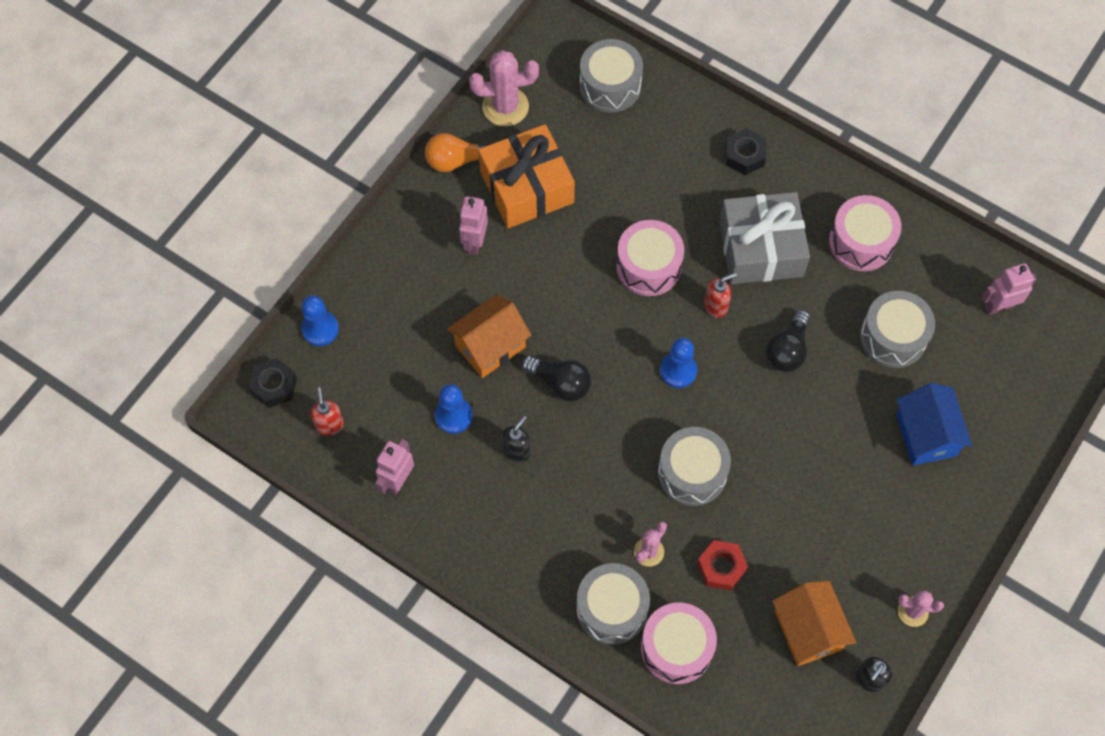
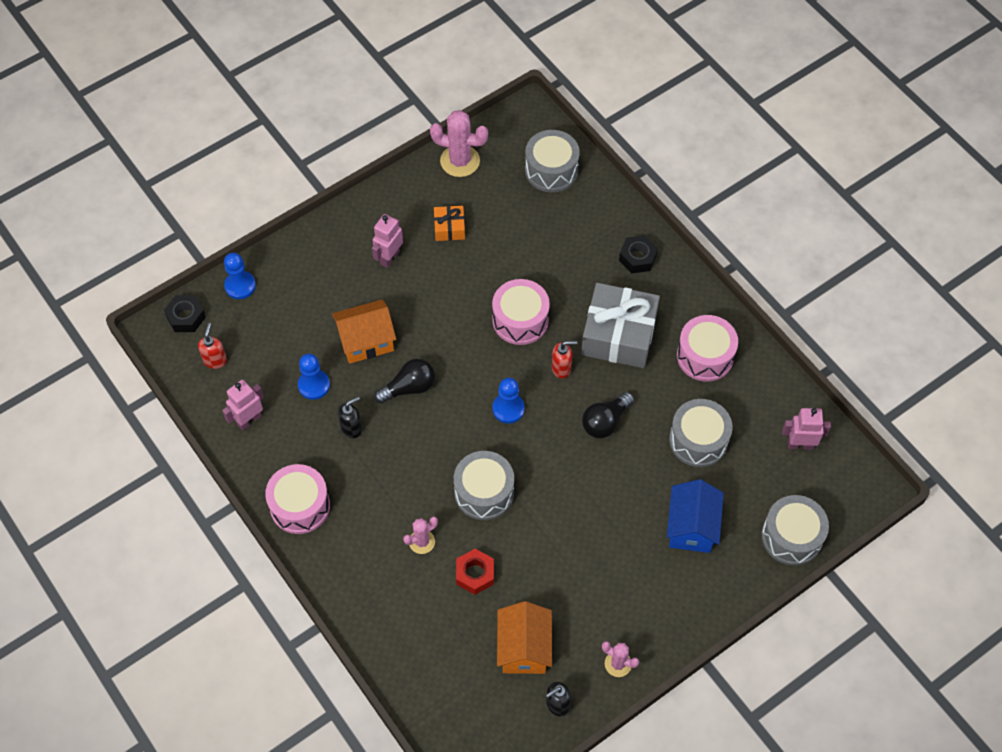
camera: 20 degrees right, 5 degrees down
(456, 161) = (402, 190): orange light bulb -> none
(526, 187) = (449, 228): orange gift -> orange gift, size x0.48
(560, 383) = (409, 387): black light bulb -> black light bulb turned 75 degrees counterclockwise
(611, 609) = (372, 576): grey drum -> grey drum (791, 537)
(676, 648) = (411, 624): pink drum -> pink drum (300, 506)

